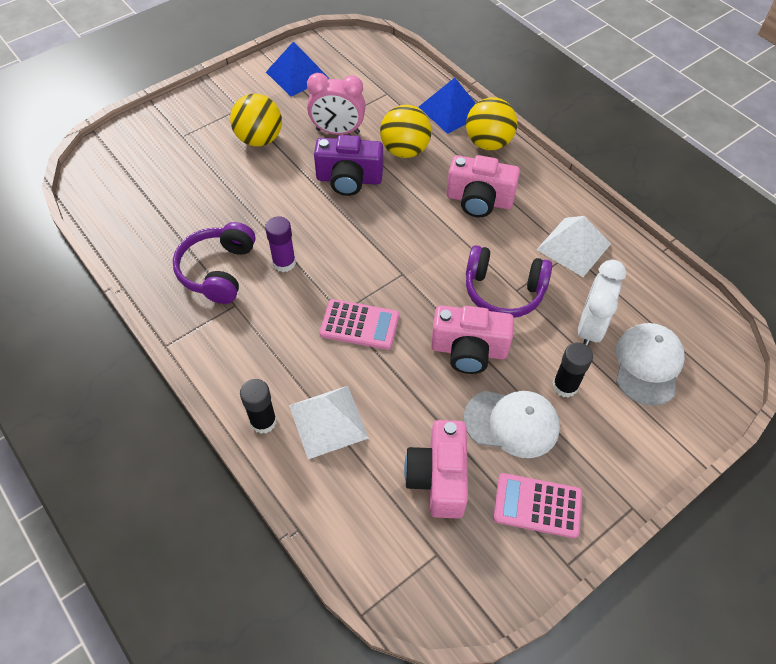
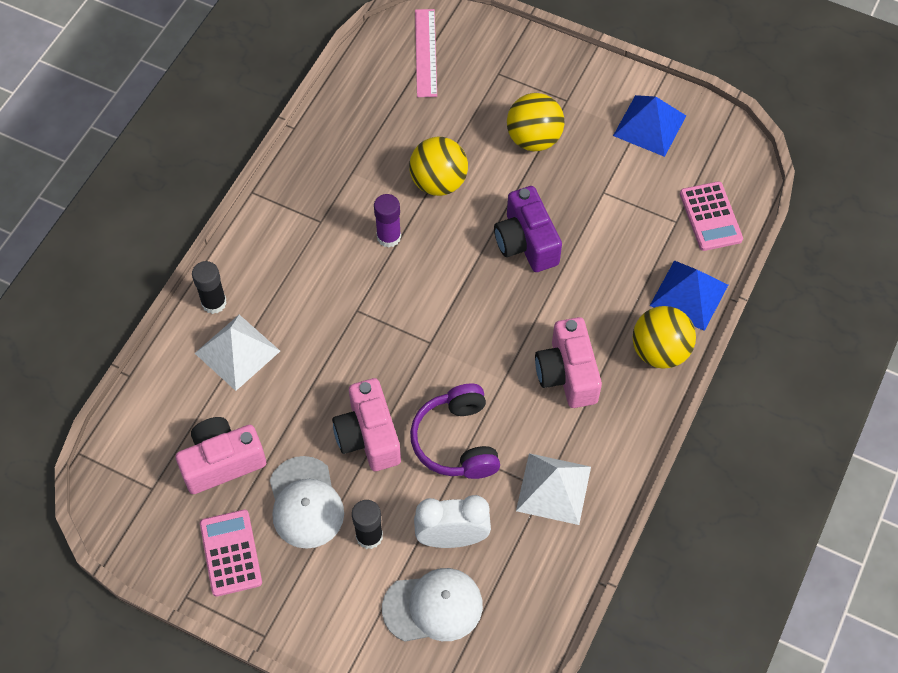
camera: 65 degrees right, 5 degrees up
(124, 171) = (425, 52): none -> pink ruler
(218, 271) = (351, 189): purple headphones -> none
(337, 131) = (588, 202): pink clock -> none
(359, 325) = (350, 331): pink calculator -> pink calculator (710, 217)
(405, 150) = (598, 275): yellow ball -> yellow ball (438, 182)

